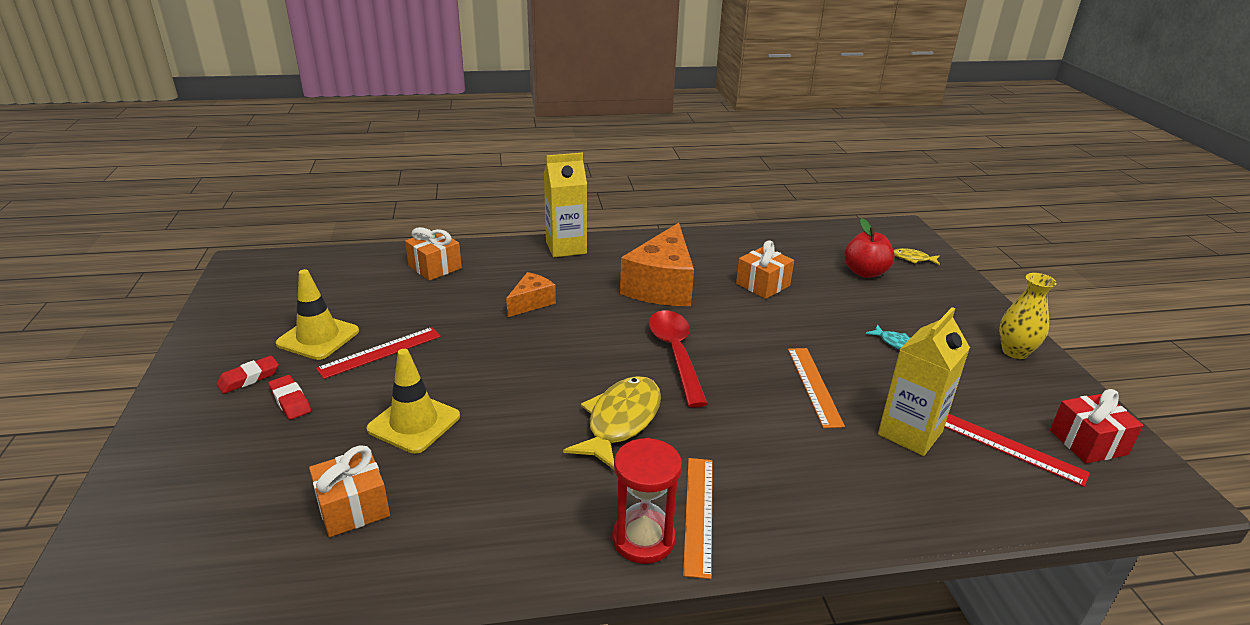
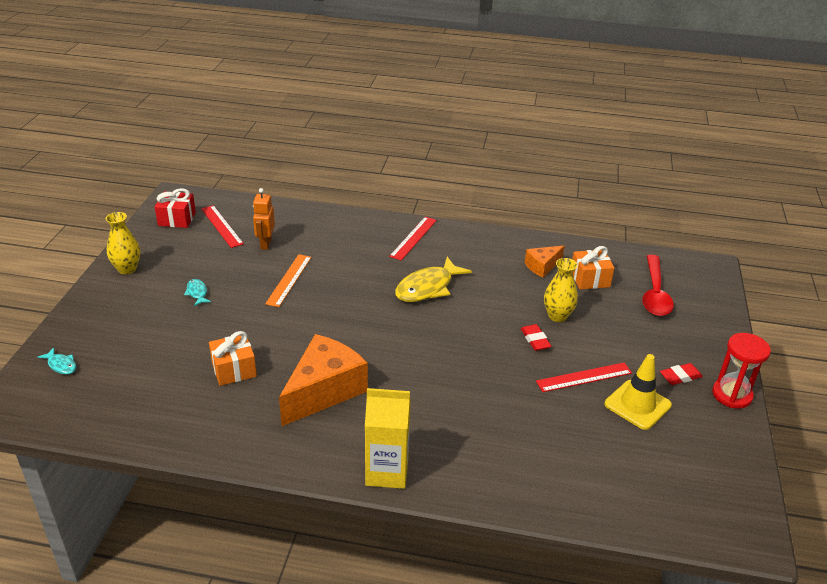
camera: 160 degrees left, 5 degrees up
(290, 401) = (643, 350): red eraser -> red eraser (535, 340)
(414, 423) = (557, 316): yellow traffic cone -> yellow vase
(435, 267) = (535, 474): orange gift -> none
(531, 302) = (451, 400): orange cheese -> orange cheese (542, 266)
(643, 539) = (446, 235): red hourglass -> red hourglass (732, 395)
(675, 354) = (362, 322): red spoon -> red spoon (655, 293)
(699, 514) = (413, 238): orange ruler -> red ruler
(865, 272) = (128, 360): red apple -> none
(910, 433) = (265, 244): yellow carton -> orange robot
(913, 259) = (61, 365): yellow fish -> turquoise fish

